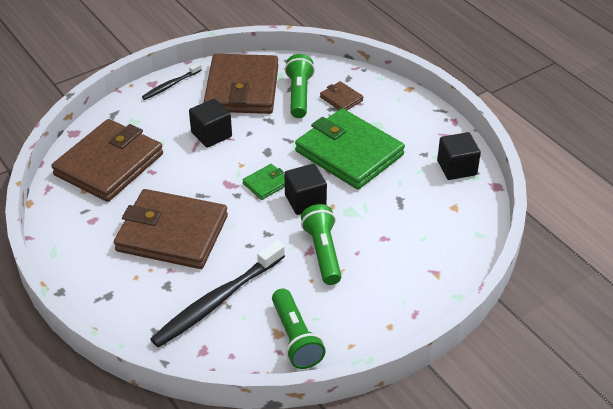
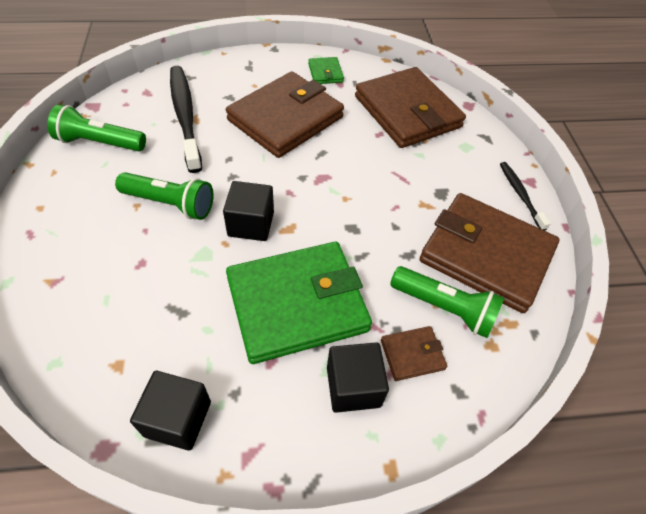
camera: 115 degrees right, 10 degrees up
(211, 134) = (410, 194): black cube -> black cube (353, 386)
(266, 184) = (301, 205): green wallet -> green wallet (325, 73)

